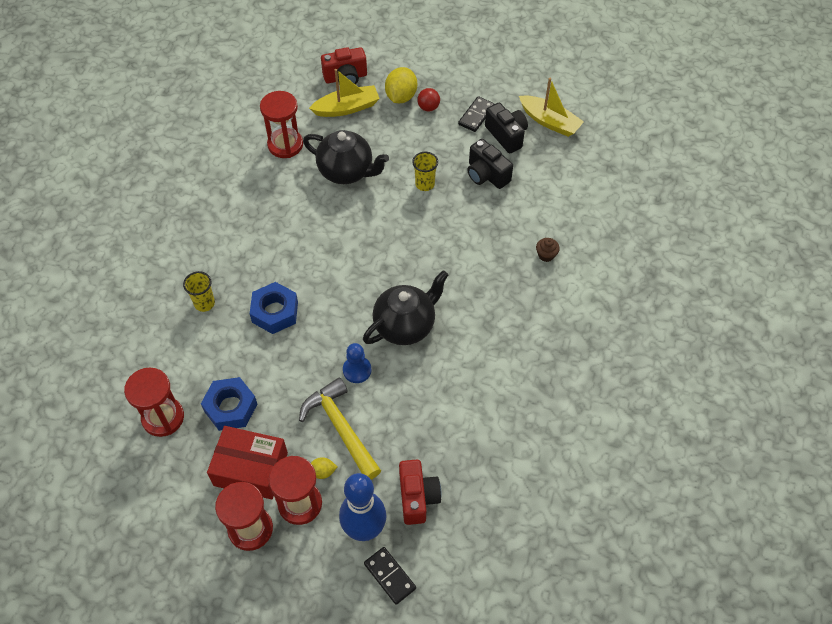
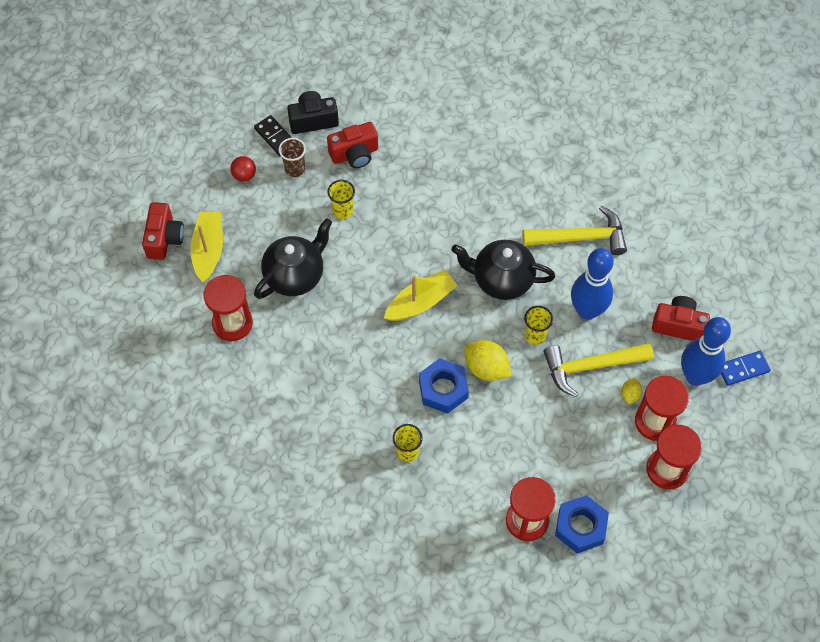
camera: 70 degrees left, 5 degrees up
(231, 407) = (537, 456): blue nut -> blue nut (580, 527)
(250, 469) = (607, 454): red box -> none
(357, 370) = (535, 335): blue pawn -> yellow cup
(389, 576) = (743, 369): black domino -> blue domino
(401, 96) = (217, 195): yellow lemon -> yellow lemon (486, 368)
(401, 408) = (587, 310): none -> blue bowling pin
(405, 325) = (501, 280): black teapot -> black teapot turned 60 degrees counterclockwise
(451, 138) = (295, 169): none -> brown cup
(481, 379) = (580, 238): none -> yellow hammer
(486, 175) = (354, 154): black camera -> red camera
(546, 255) = (469, 139): brown cupcake -> none
(549, 122) = (313, 78): yellow boat -> yellow boat (420, 302)

